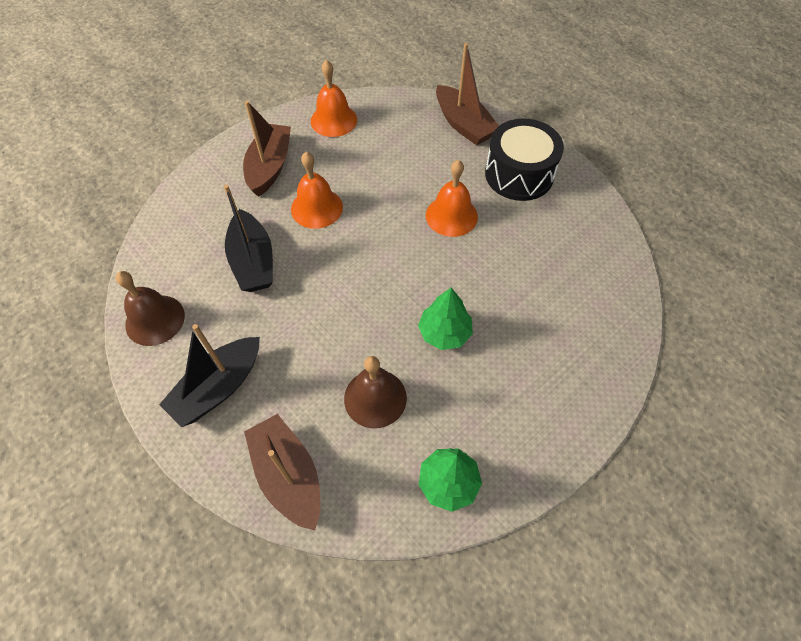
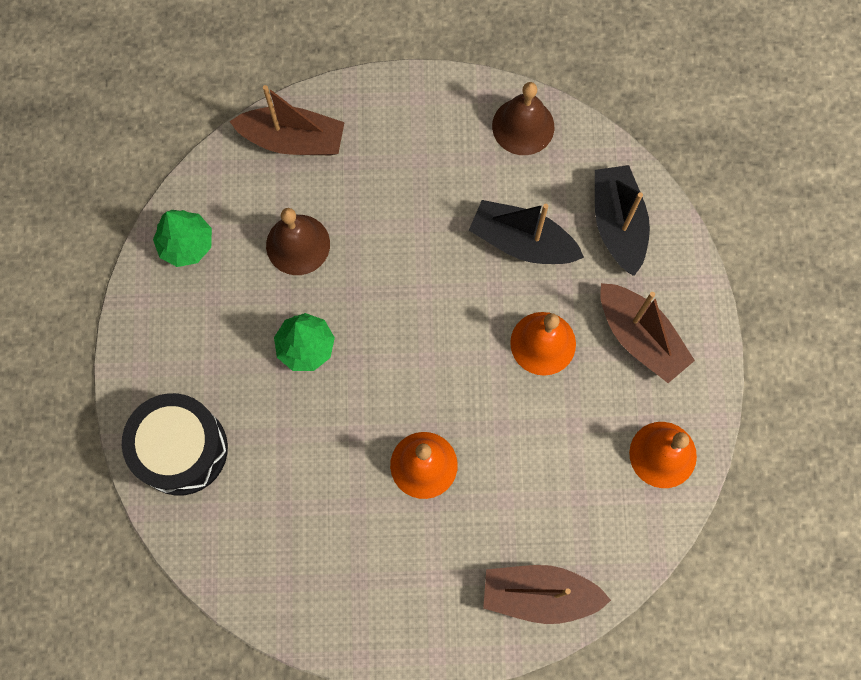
camera: 130 degrees right, 15 degrees up
(218, 387) = (411, 136): black boat -> black boat (618, 224)
(519, 174) = (417, 586): black drum -> black drum (181, 449)

